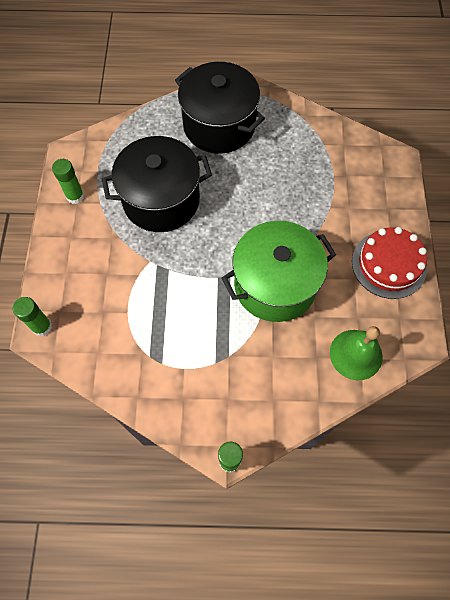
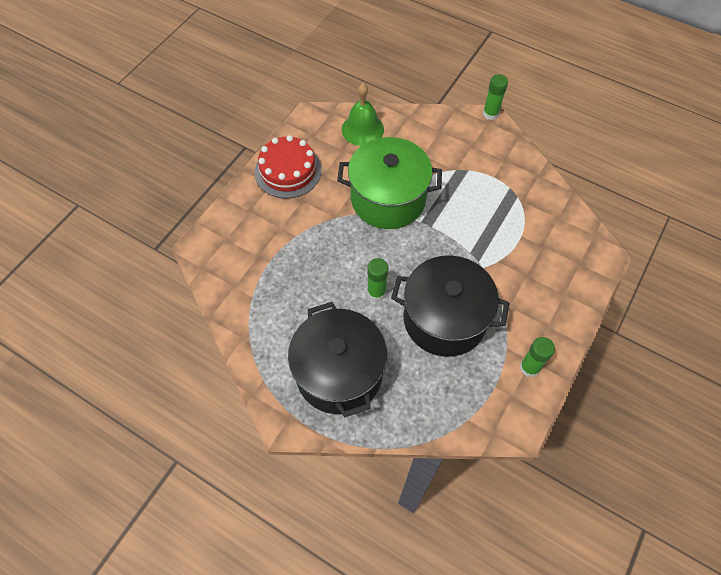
camera: 150 degrees left, 5 degrees down
(42, 327) = (599, 258): green glue stick -> green glue stick (376, 292)

